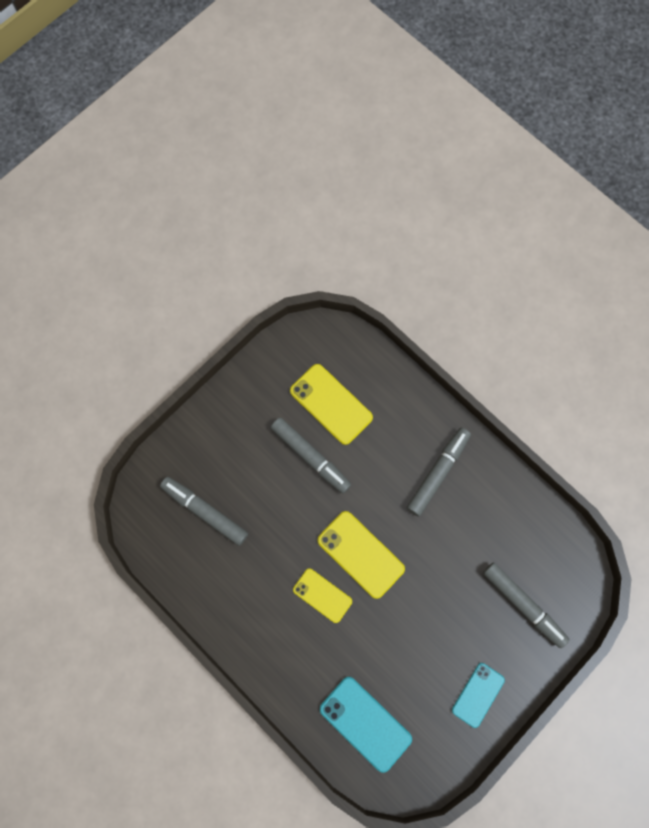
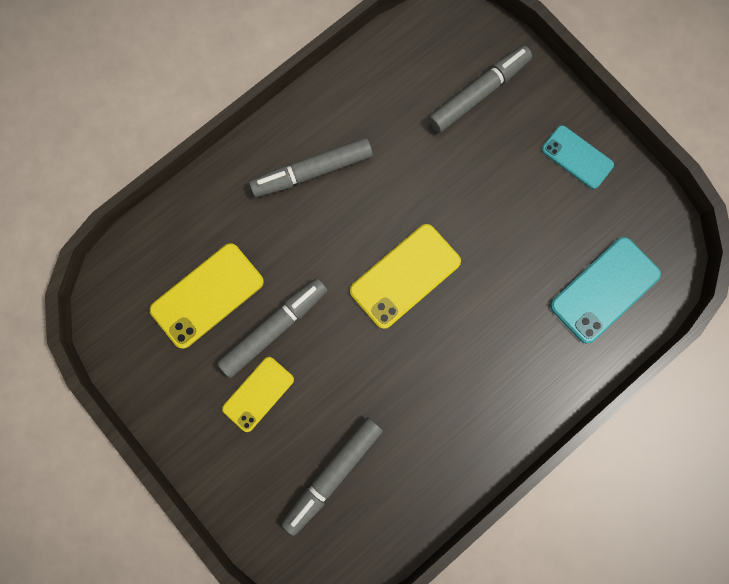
camera: 85 degrees left, 5 degrees up
(322, 595) = (451, 328): yellow phone -> yellow phone (258, 393)
(438, 473) = (312, 171): grey marker -> grey marker turned 60 degrees counterclockwise

